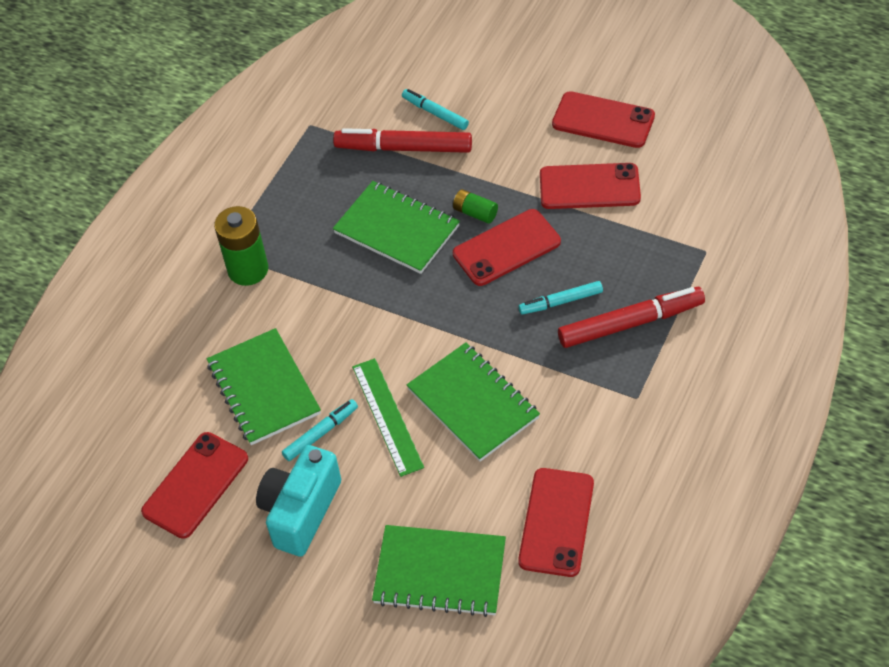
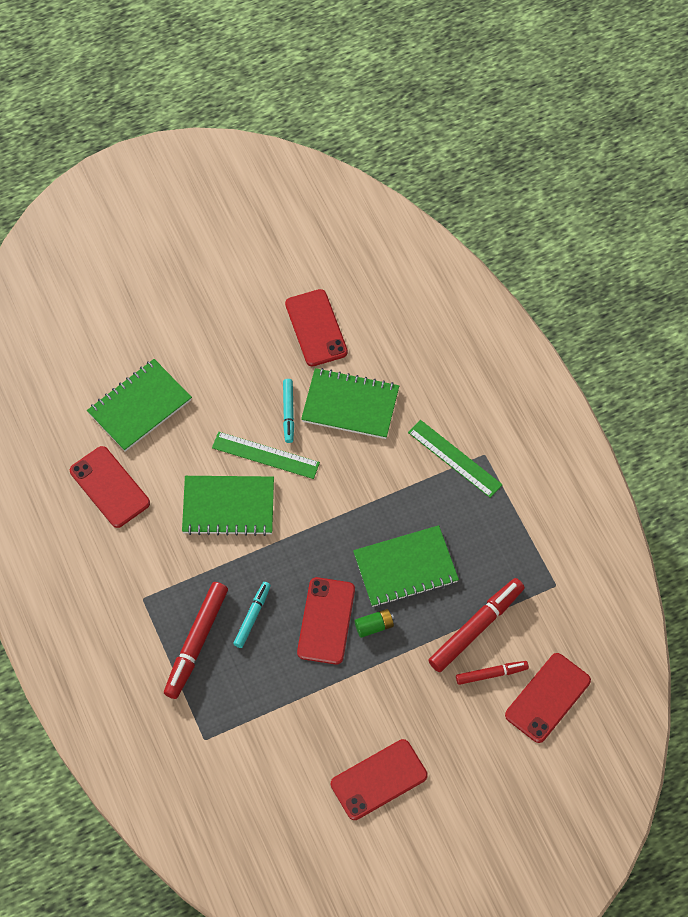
camera: 125 degrees right, 10 degrees up
(248, 269) = (454, 458): green battery -> green ruler
(301, 511) = (246, 367): turquoise camera -> none
(435, 113) = (491, 674): turquoise marker -> red marker
(589, 187) = (327, 716): red phone -> red phone (547, 698)

